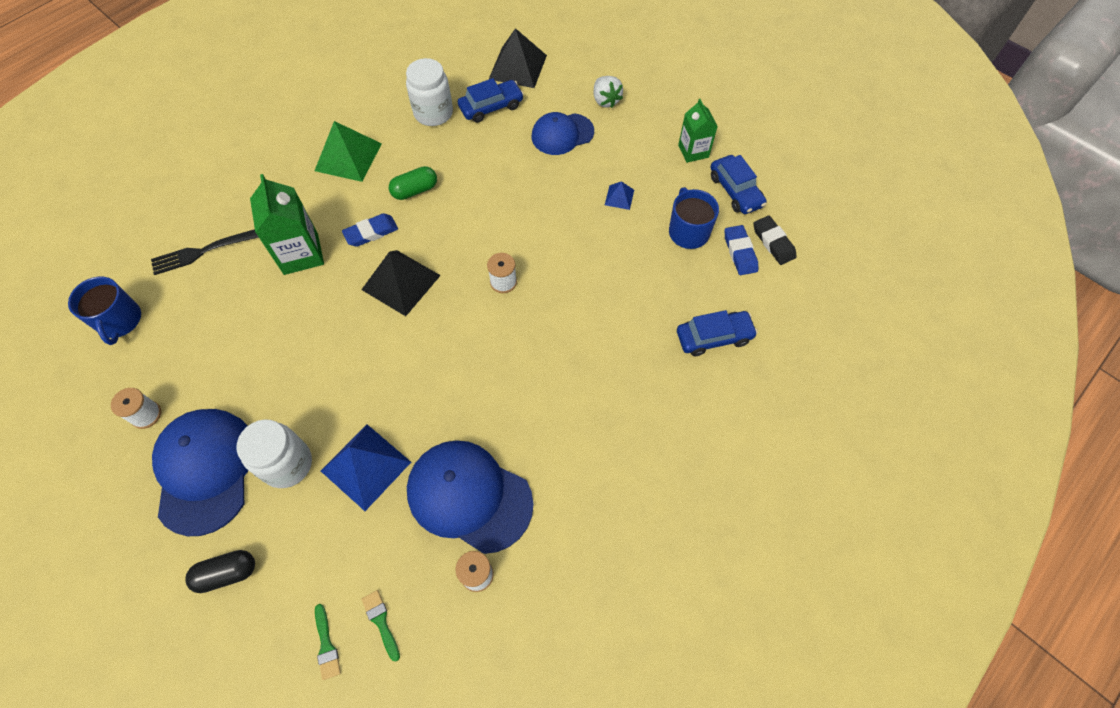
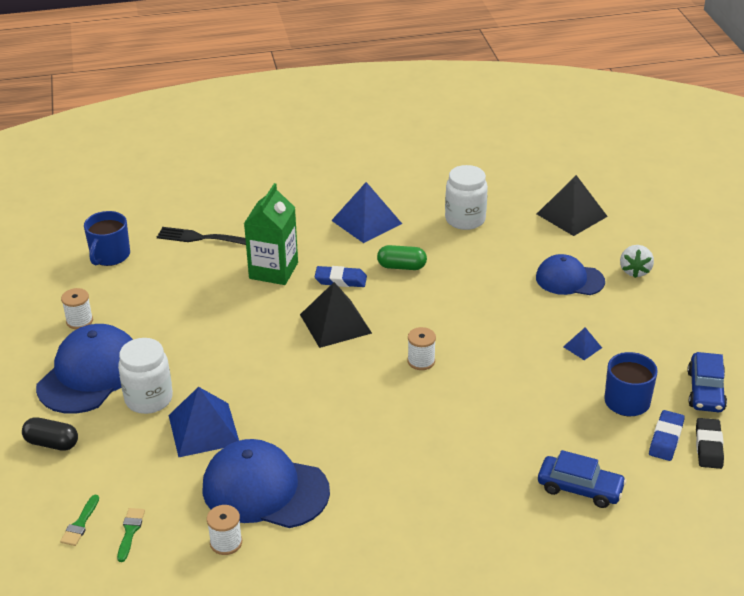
camera: 35 degrees right, 25 degrees down
(348, 157) = (366, 222): green pyramid -> blue pyramid
(469, 496) = (265, 489): blue cap -> blue cap turned 45 degrees counterclockwise
(491, 107) = (521, 234): blue car -> none
(693, 151) = (689, 343): green carton -> none

